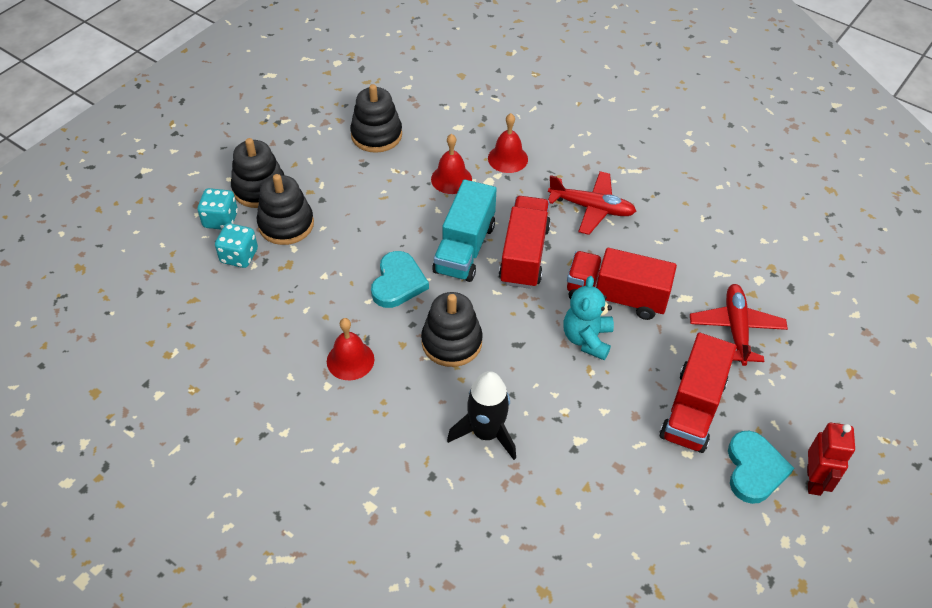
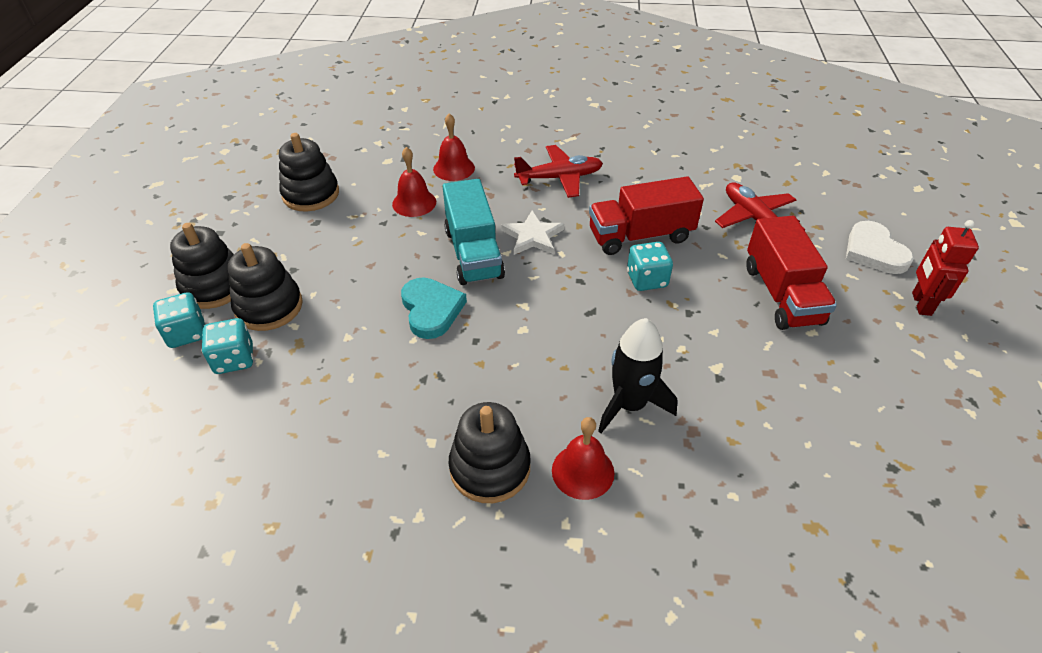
camera: 30 degrees left, 5 degrees down
(350, 360) = (437, 404): red bell -> red bell (583, 471)
(451, 342) = (528, 338): black stacking toy -> black stacking toy (490, 468)
(524, 255) = (533, 236): red truck -> white star
(587, 339) = (646, 280): turquoise teddy bear -> turquoise dice
(754, 469) = (872, 318): turquoise heart -> none
(814, 480) = (921, 304): red robot -> red robot turned 150 degrees counterclockwise
(821, 413) = (874, 251): none -> white heart

